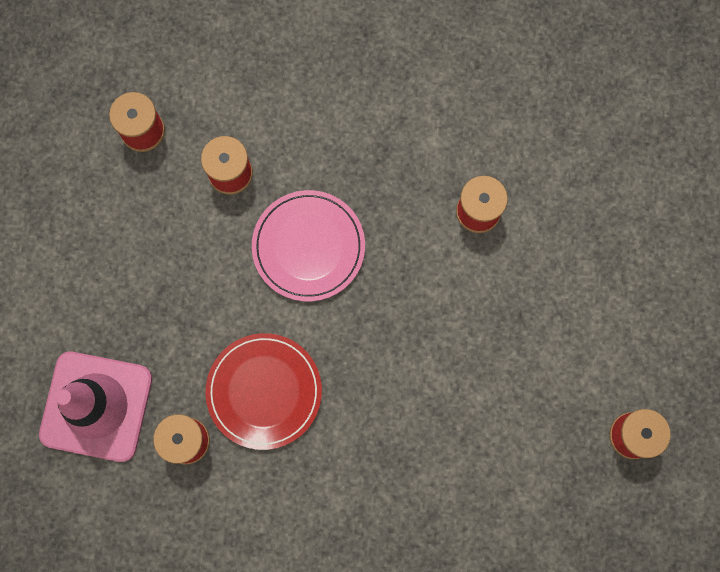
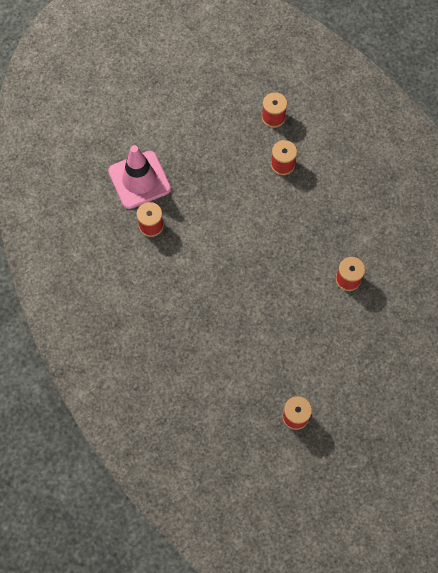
camera: 55 degrees right, 10 degrees down
(264, 391) = (196, 243): red plate -> none
(308, 247) = (275, 218): pink plate -> none

